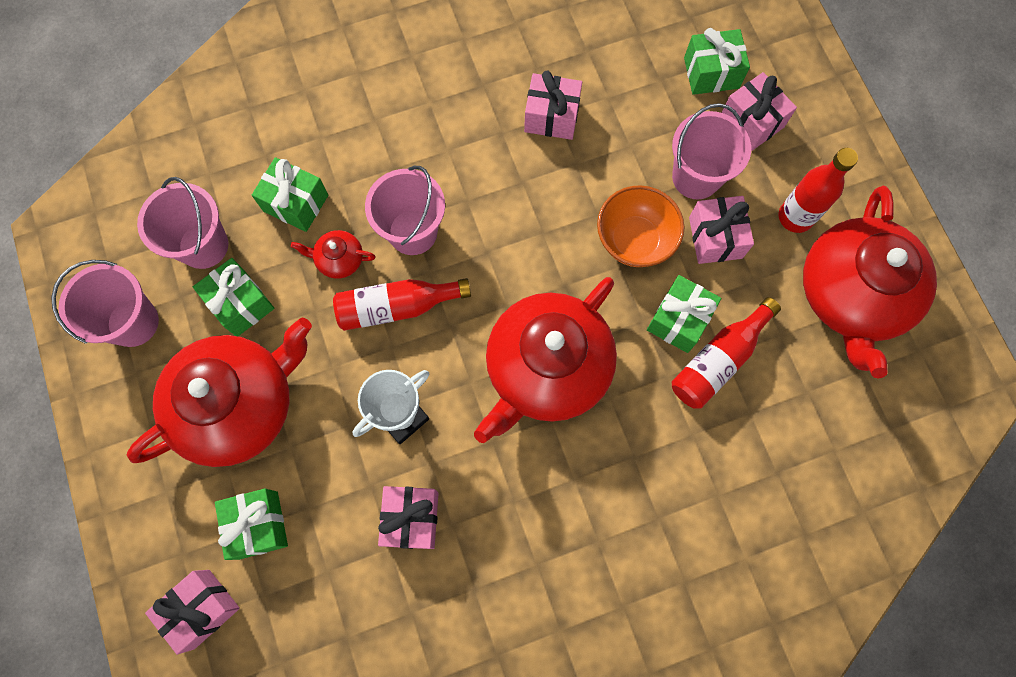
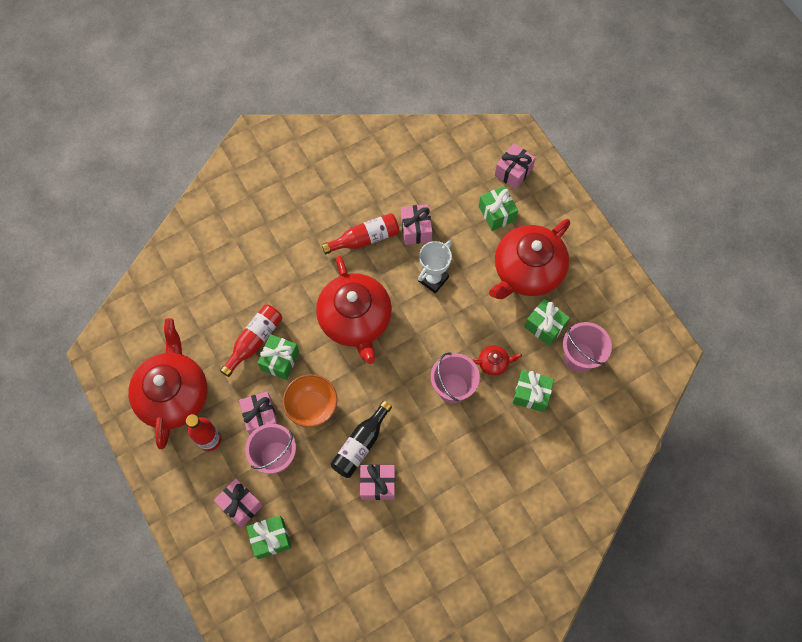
camera: 170 degrees right, 5 degrees down
(133, 322) = (604, 305): pink bucket -> none
(397, 307) = (451, 340): red bottle -> red bottle (365, 239)
(546, 368) = (355, 319): red teapot -> red teapot turned 135 degrees clockwise
(567, 174) = (361, 444): none -> black bottle

